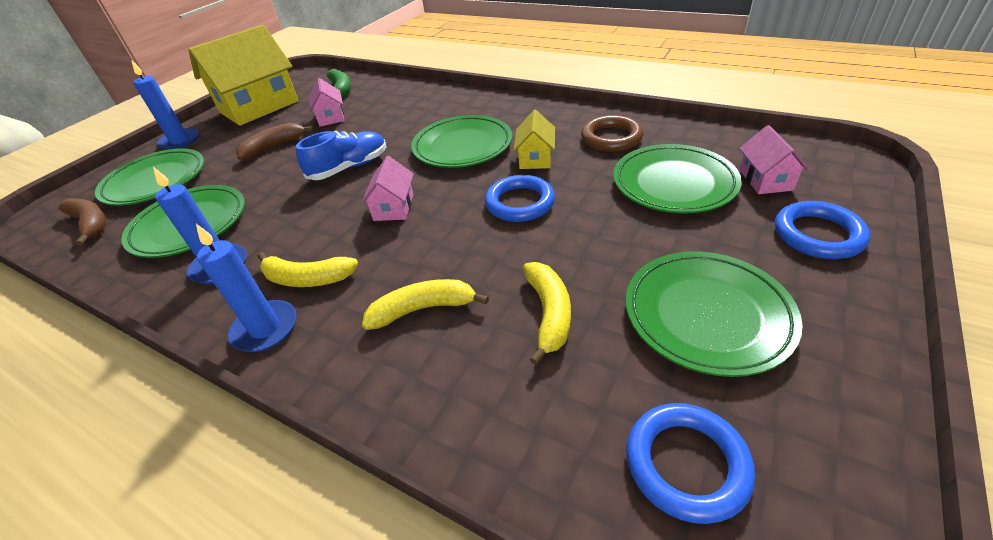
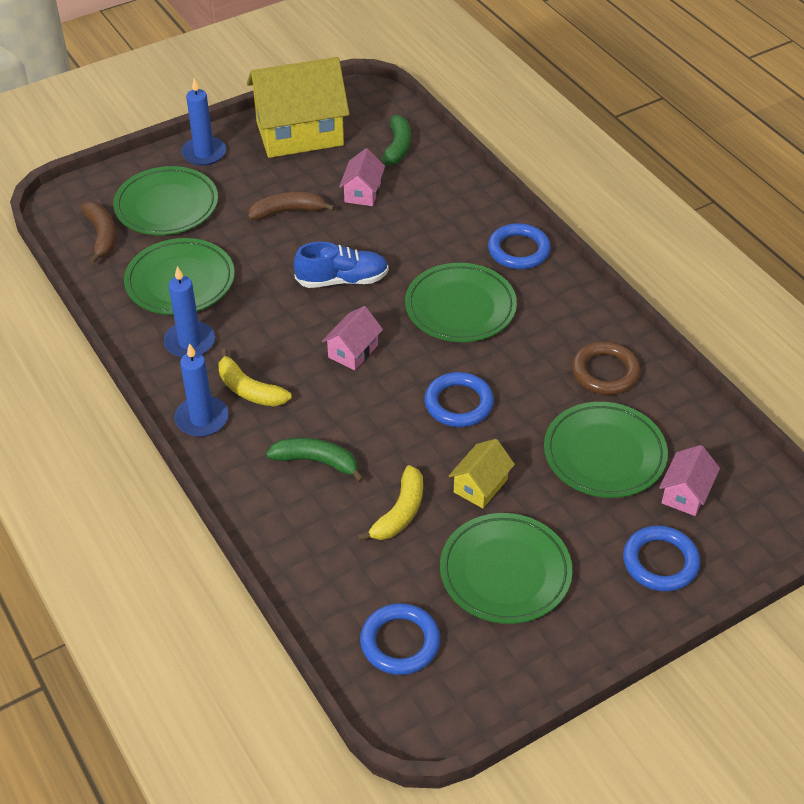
camera: 25 degrees right, 5 degrees up
(423, 309) = (317, 461): yellow banana -> green banana
(476, 104) = (518, 250): none -> blue ring
(535, 158) = (514, 359): yellow house -> yellow house (480, 486)

